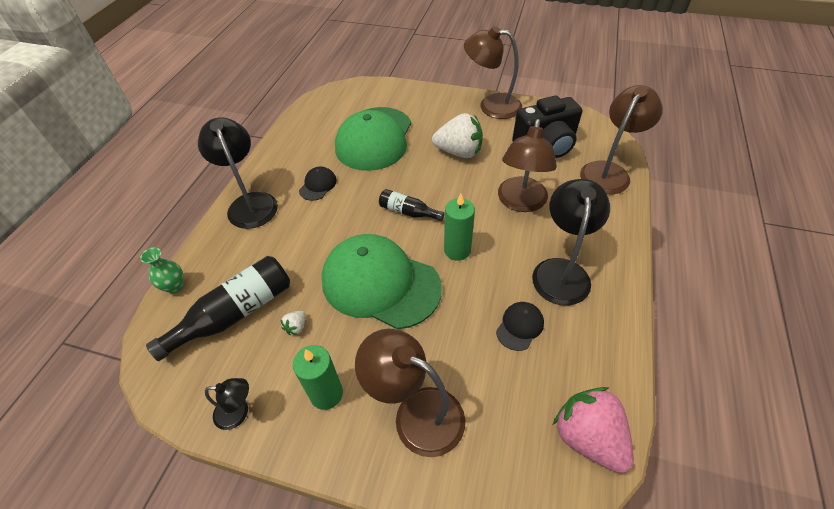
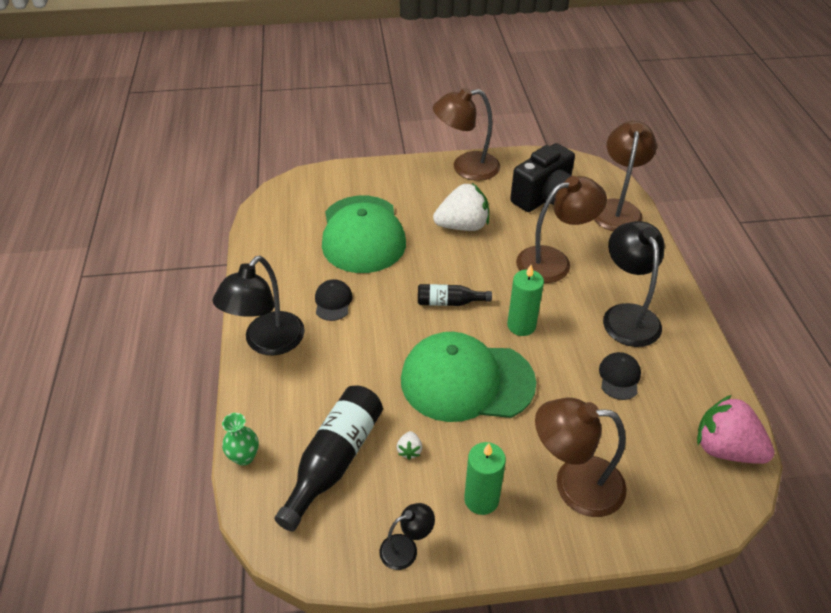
camera: 25 degrees left, 5 degrees down
(250, 203) = (267, 342): black lamp -> black lamp turned 105 degrees counterclockwise
(520, 202) = (553, 261): brown lamp -> brown lamp turned 105 degrees counterclockwise

